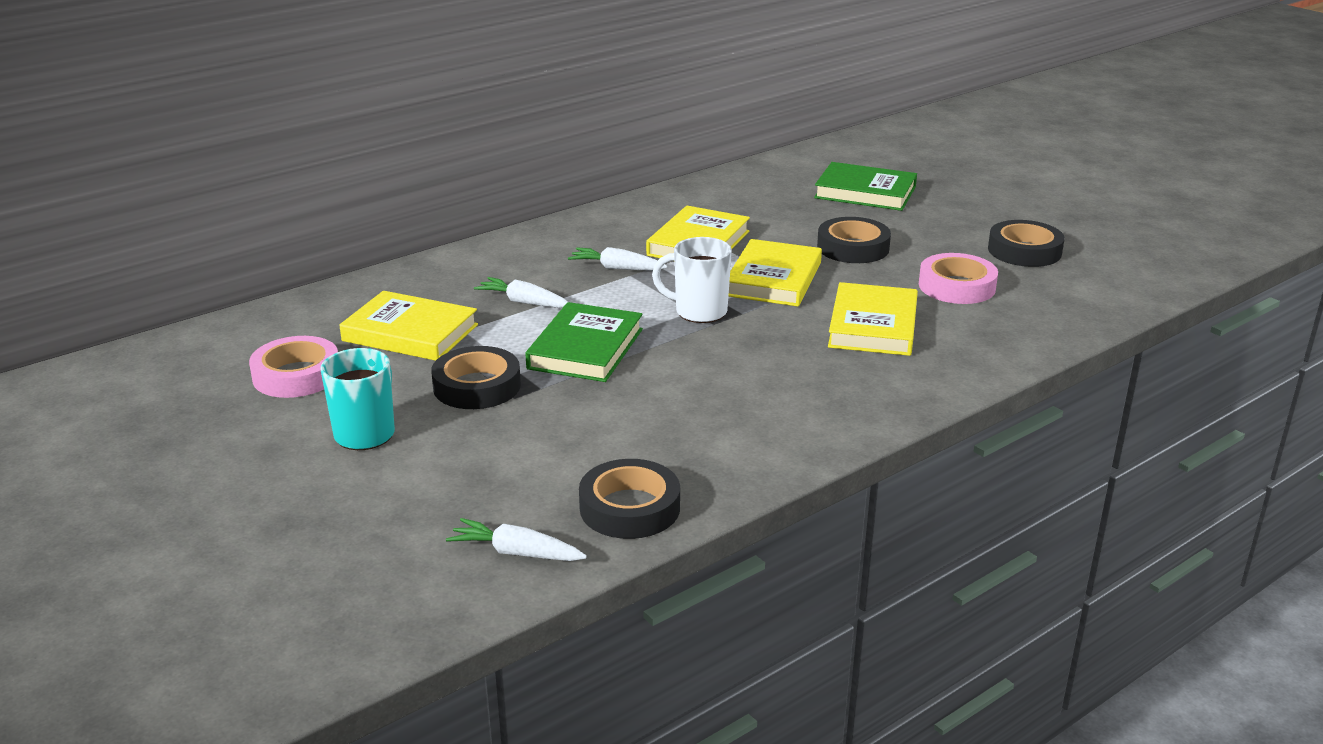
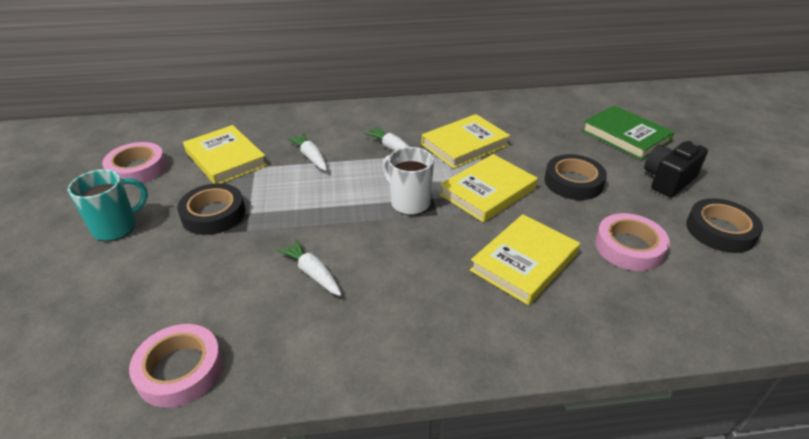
camera: 30 degrees right, 10 degrees up
(516, 552) = (71, 376): white carrot -> white carrot (312, 273)
(585, 349) = (306, 208): green book -> none
(629, 508) = (180, 370): black tape -> pink tape
(943, 222) = (668, 180): none -> black camera

